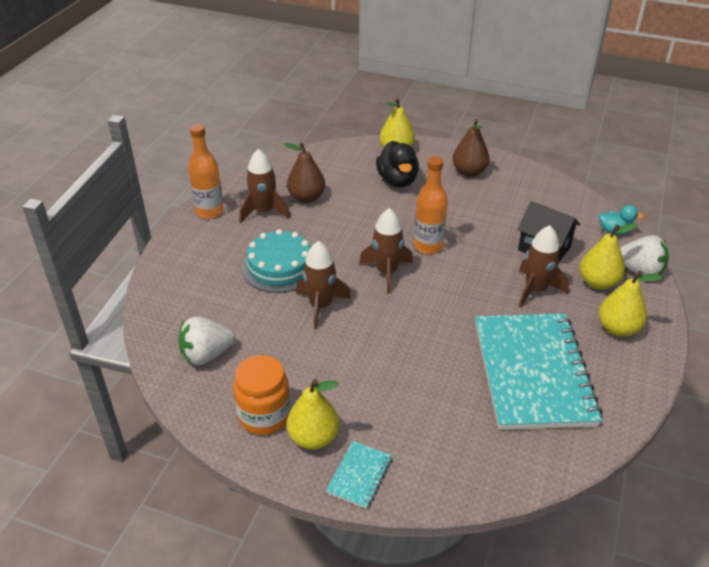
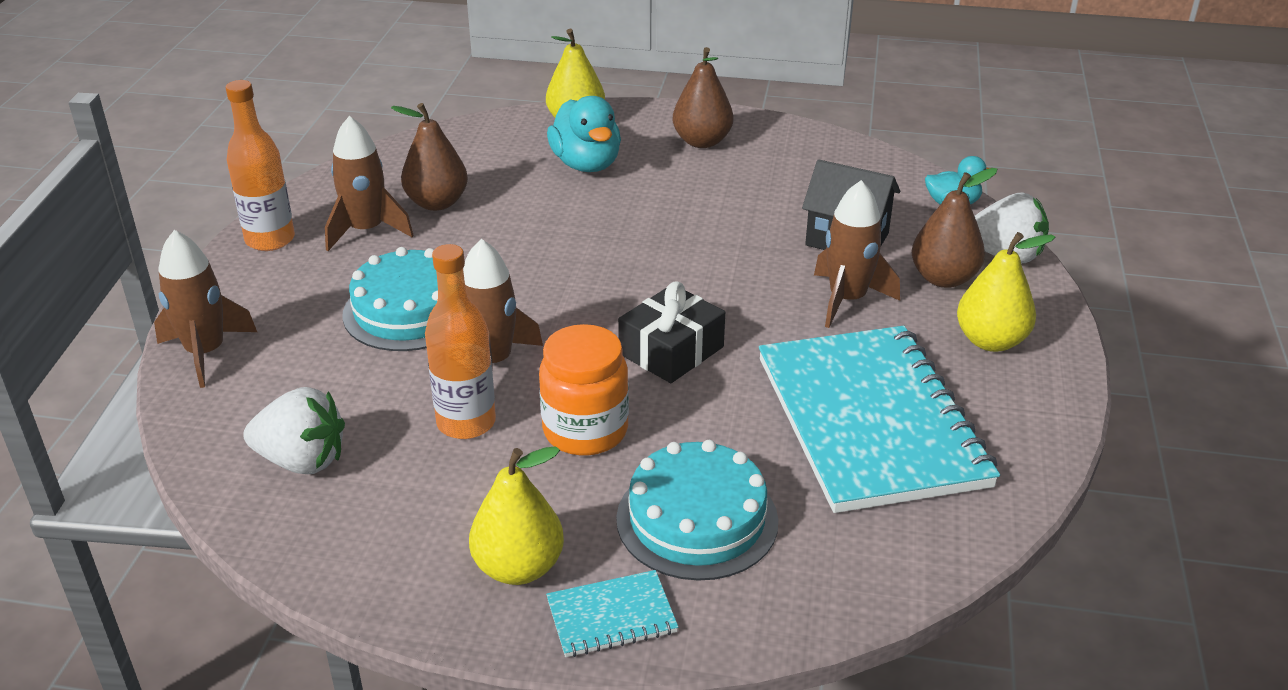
camera: 10 degrees left, 5 degrees down
(206, 355) = (302, 461): white strawberry -> white strawberry turned 135 degrees counterclockwise
(264, 416) = (424, 544): orange jar -> orange jar (585, 431)
(359, 476) = (611, 616): turquoise notebook -> turquoise notebook turned 60 degrees clockwise
(386, 272) = (595, 300): brown rocket -> brown rocket (206, 353)
(397, 180) = (586, 164): black duck -> turquoise duck
(419, 422) = (697, 519): none -> turquoise cake
(424, 311) = (671, 350): none -> black gift
(428, 246) = (657, 254): orange bottle -> orange bottle (466, 423)
(598, 282) = (943, 278): yellow pear -> brown pear

